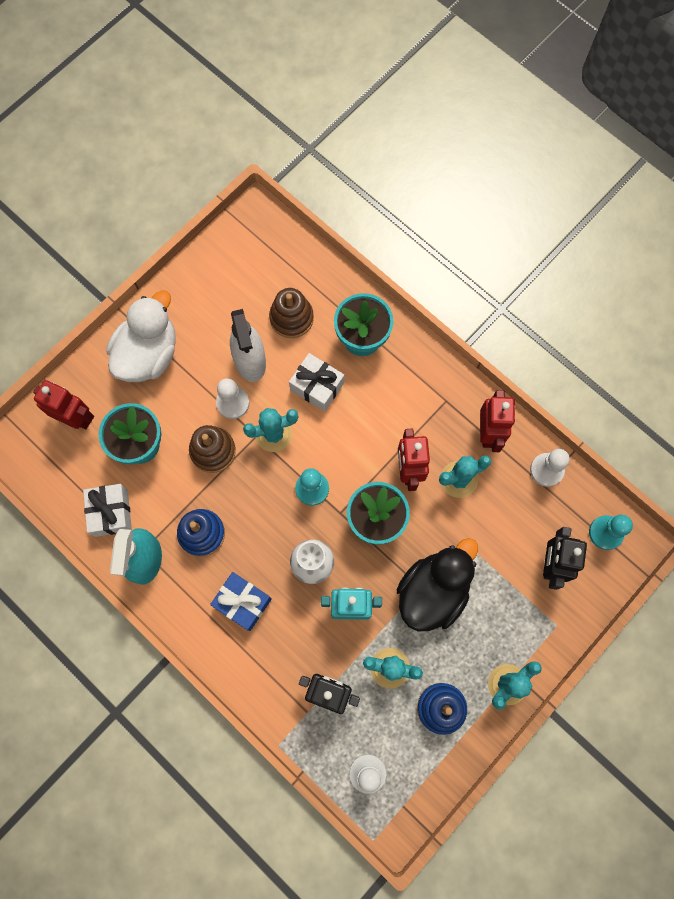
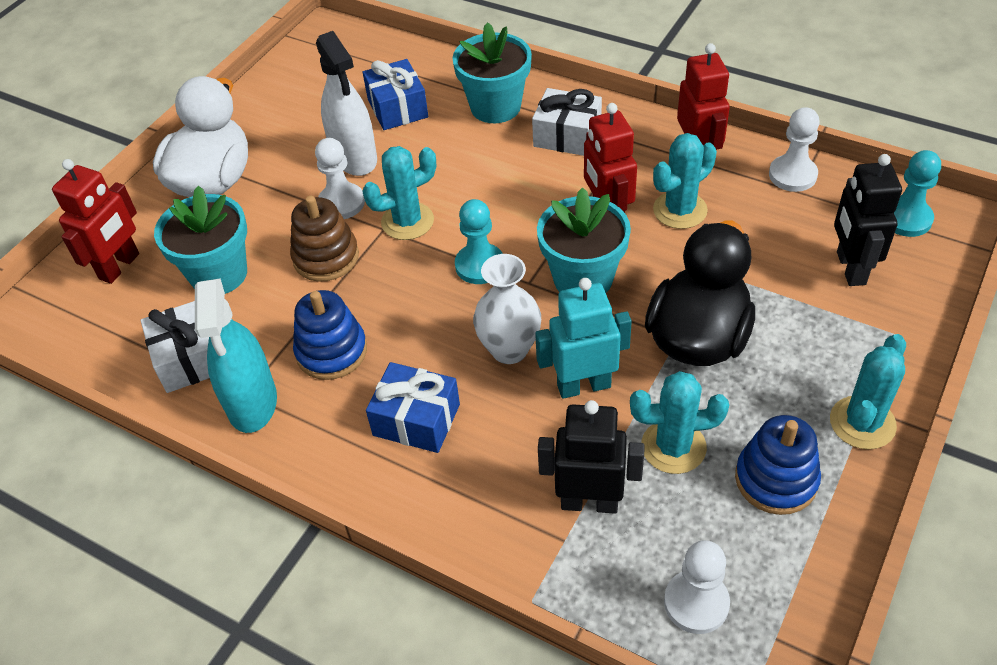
camera: 10 degrees left, 25 degrees down
(76, 418) = (120, 266): red robot -> red robot turned 105 degrees clockwise
(291, 318) = (397, 108): brown stacking toy -> blue gift
(317, 386) = (452, 163): white gift -> white gift (567, 136)

